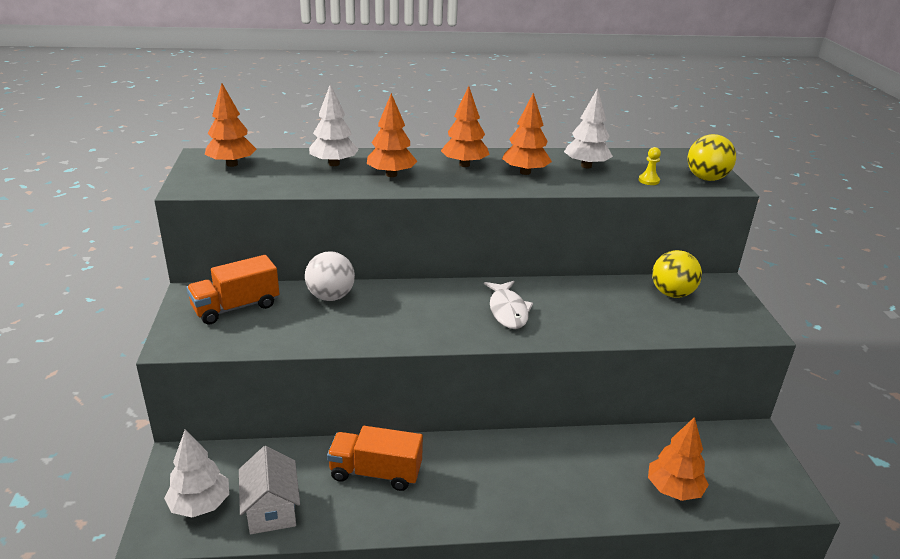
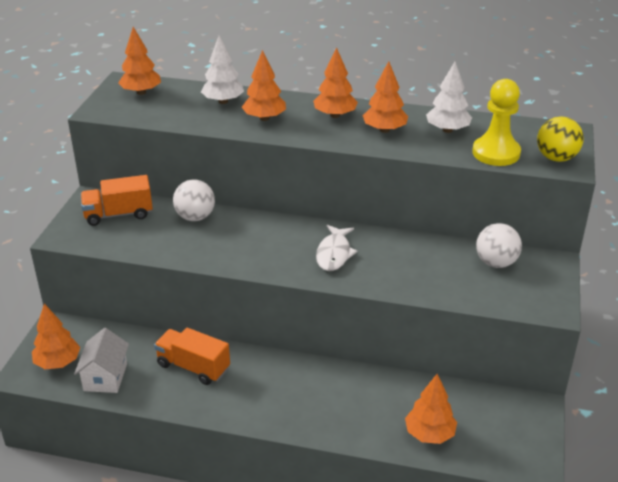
camera: 20 degrees right, 5 degrees up
(200, 505) = (58, 362): white tree -> orange tree
(648, 180) = (496, 153): yellow pawn -> yellow pawn, size x2.39
(672, 293) = (496, 263): yellow ball -> white ball

